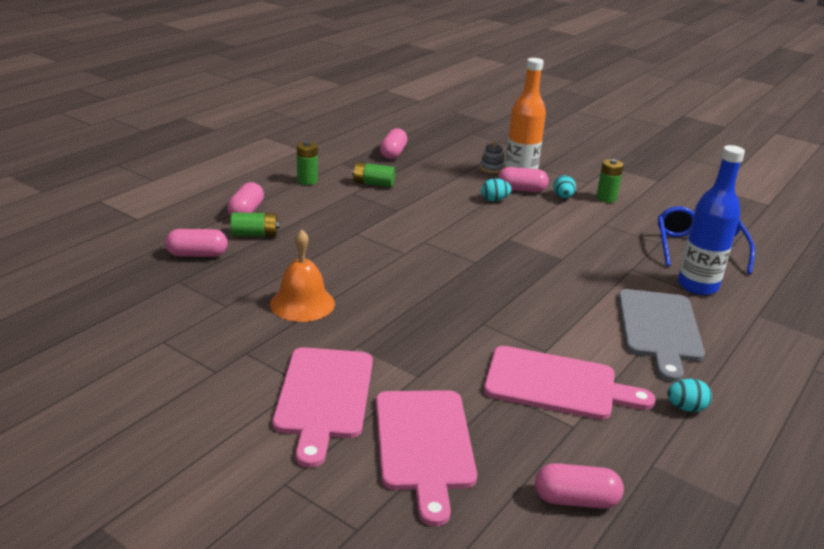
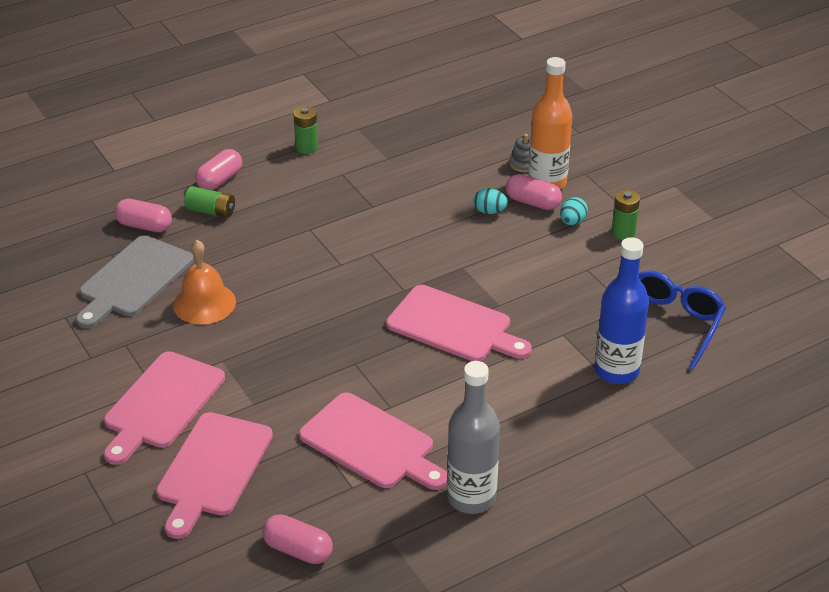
camera: 25 degrees right, 10 degrees up
(373, 183) = (373, 164): green battery -> none
(393, 153) = (427, 122): pink capsule -> none
(541, 279) = (453, 326): none -> pink cutting board
(659, 329) = (524, 411): grey cutting board -> grey cutting board (133, 280)
(686, 408) = (471, 498): turquoise egg -> grey bottle

